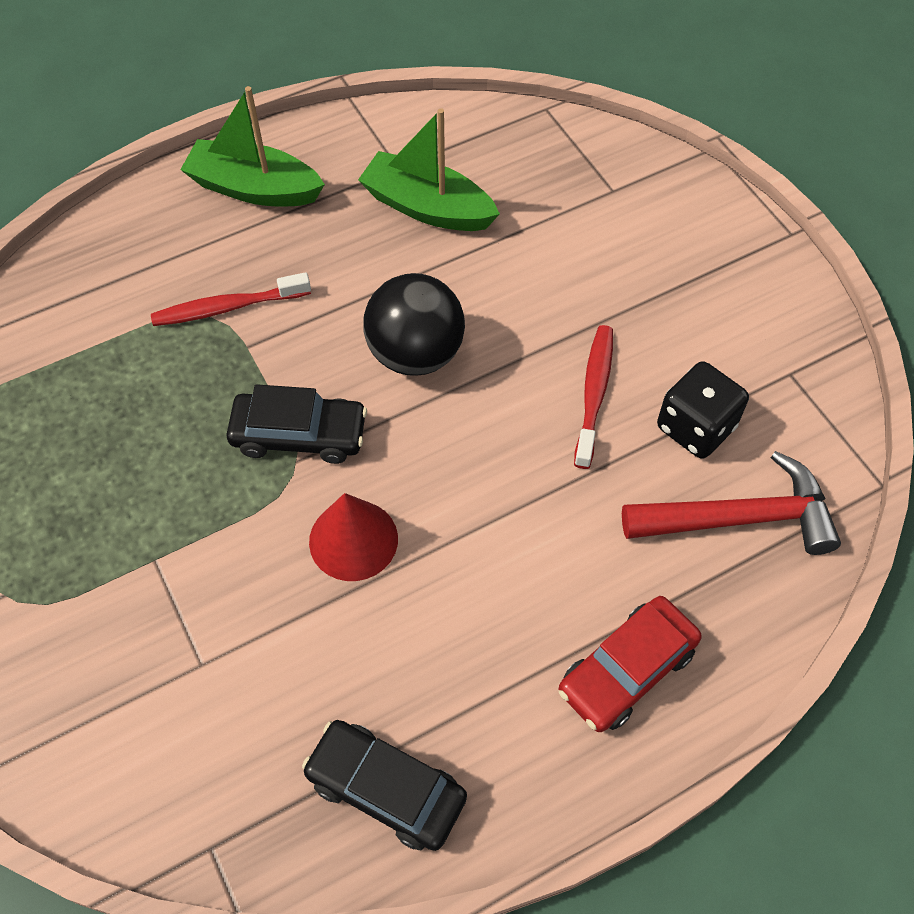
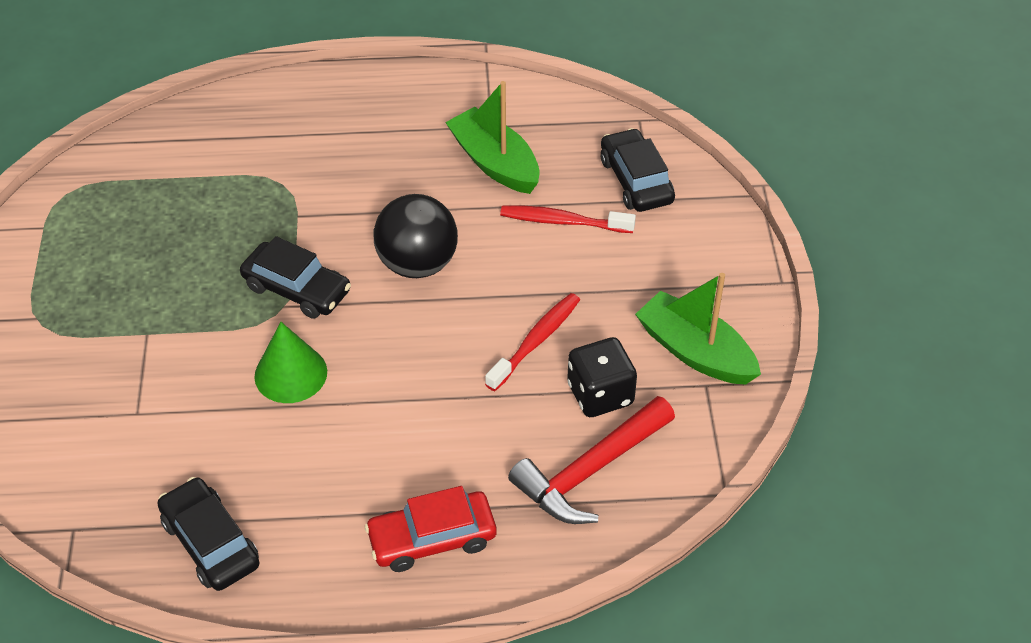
camera: 25 degrees right, 10 degrees down
(227, 307) = (300, 183): red toothbrush -> red toothbrush (563, 221)
(254, 188) = (372, 106): green boat -> green boat (695, 351)
(353, 540) = (290, 374): red cone -> green cone
(584, 176) = (636, 180): none -> black car
(739, 518) = (590, 471): red hammer -> red hammer turned 120 degrees clockwise

